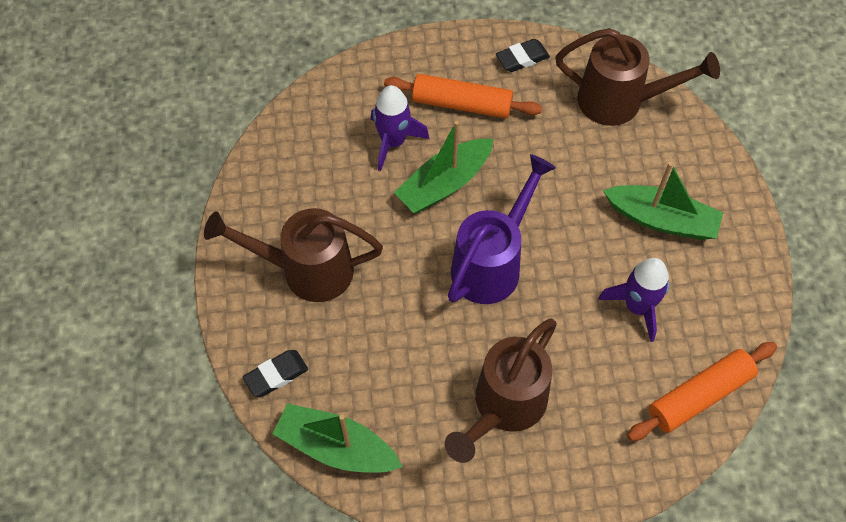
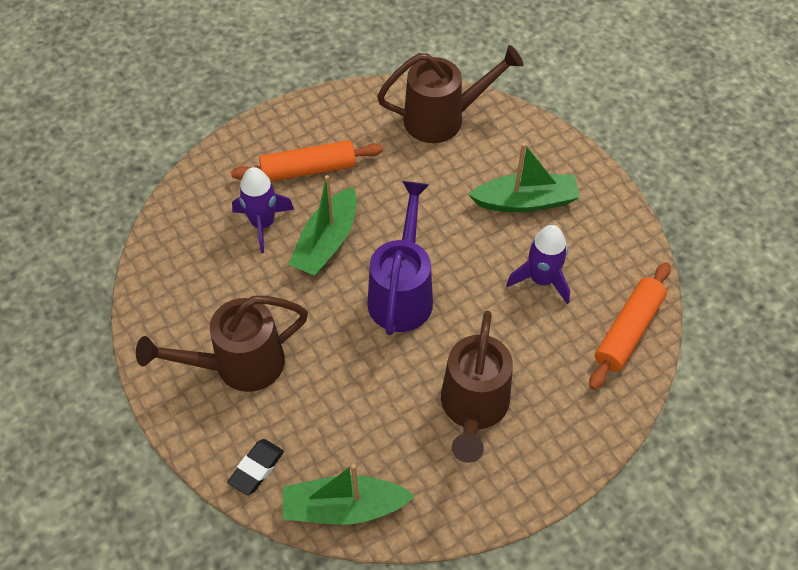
camera: 25 degrees left, 5 degrees down
(522, 58) = (342, 113): black eraser -> none

